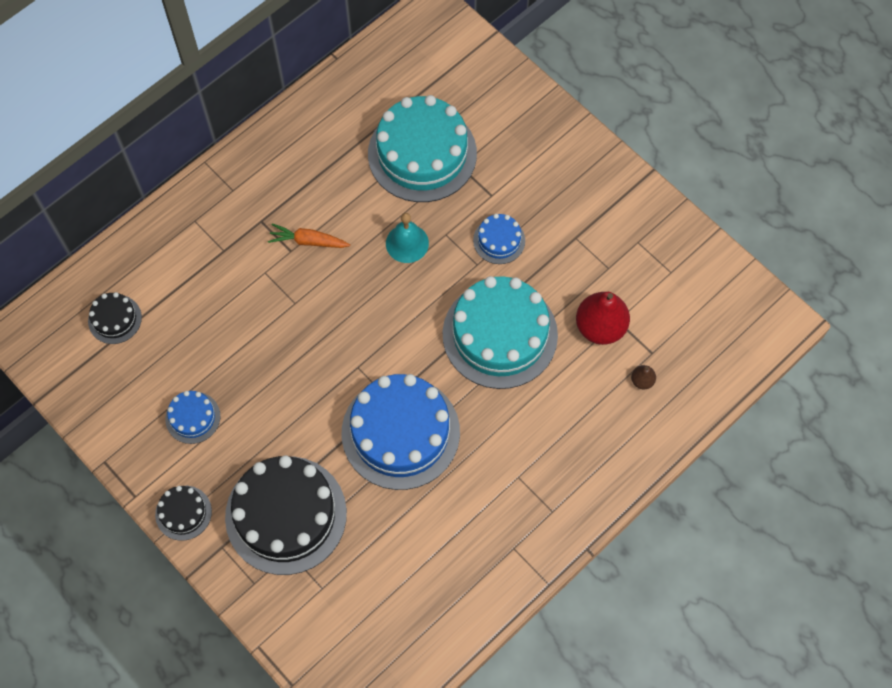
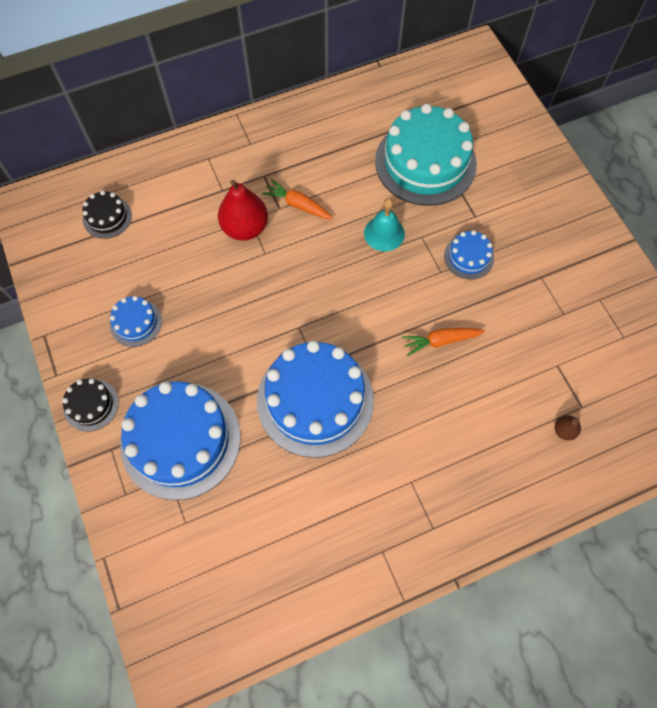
camera: 20 degrees right, 0 degrees up
(286, 515) = (180, 440): black cake -> blue cake
(500, 334) = (440, 341): turquoise cake -> orange carrot
(600, 327) = (538, 366): red pear -> red pear (245, 228)

